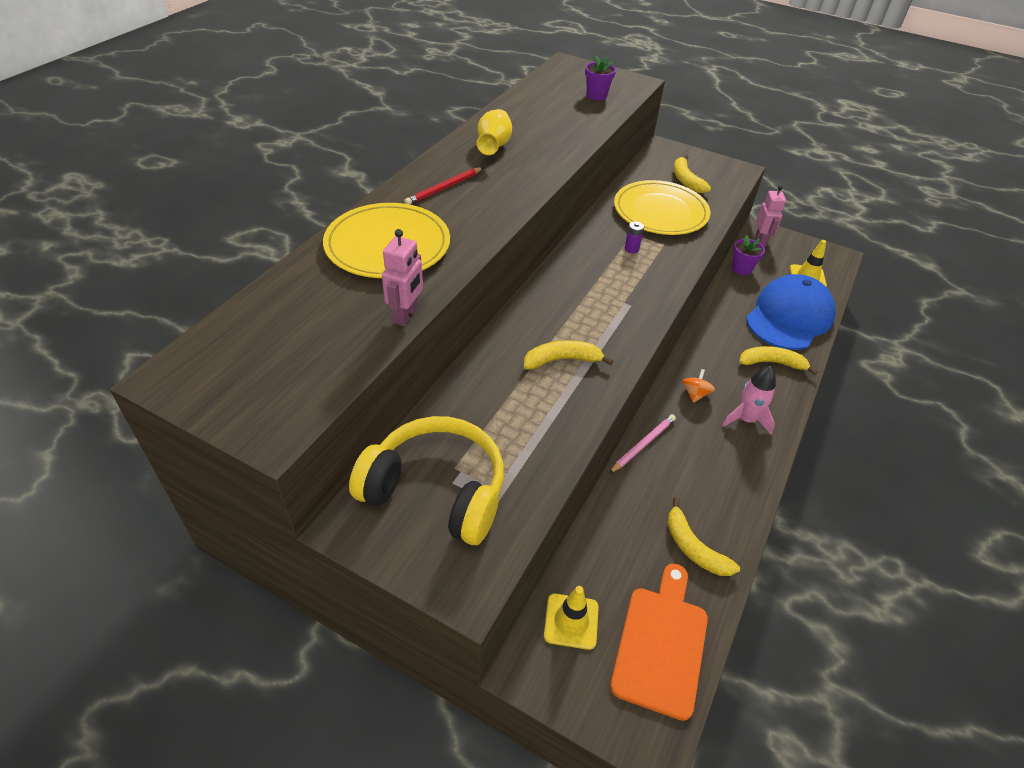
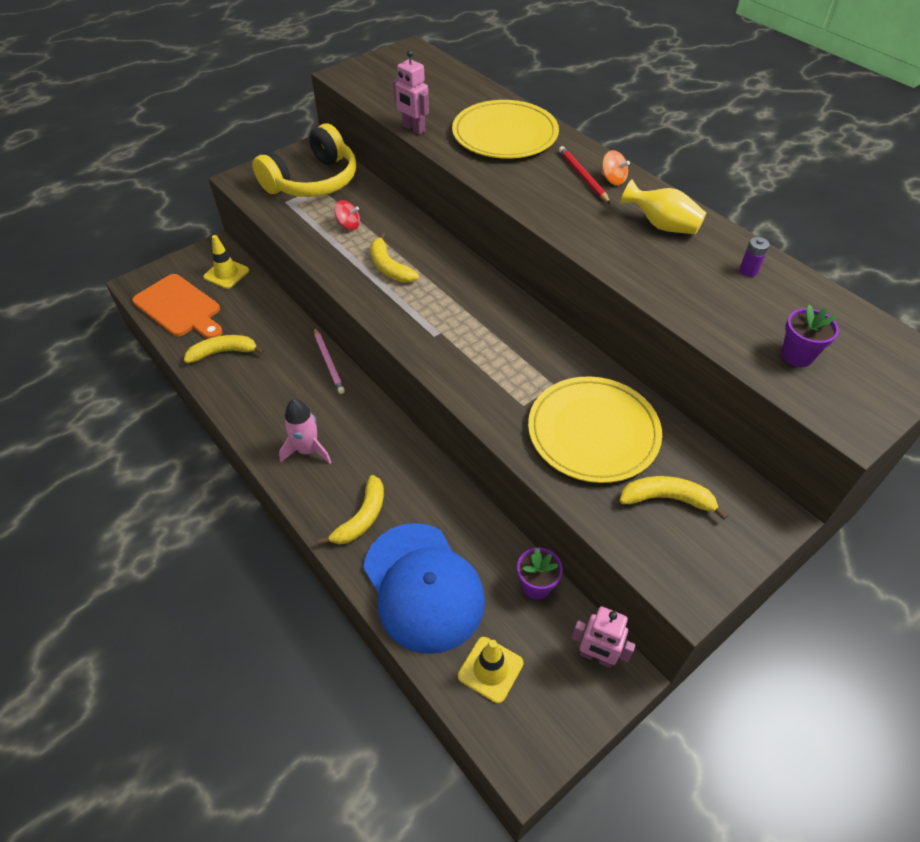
camera: 115 degrees right, 5 degrees up
(511, 418) = (348, 225): none -> red spinning top
(562, 360) = (389, 267): yellow banana -> yellow banana turned 135 degrees clockwise
(631, 249) = (525, 372): purple battery -> purple battery (748, 270)
(695, 394) = (359, 425): orange spinning top -> orange spinning top (612, 179)

